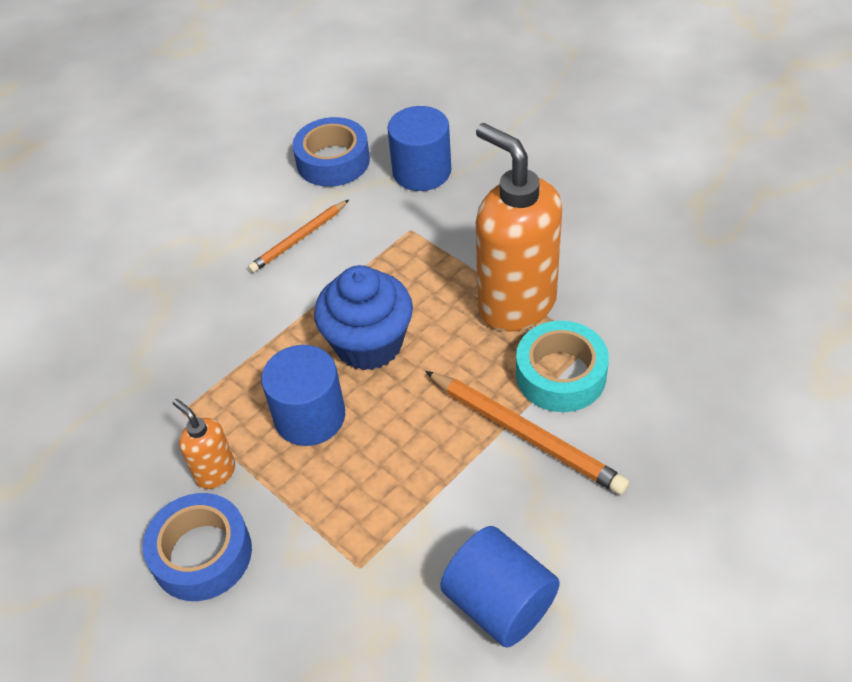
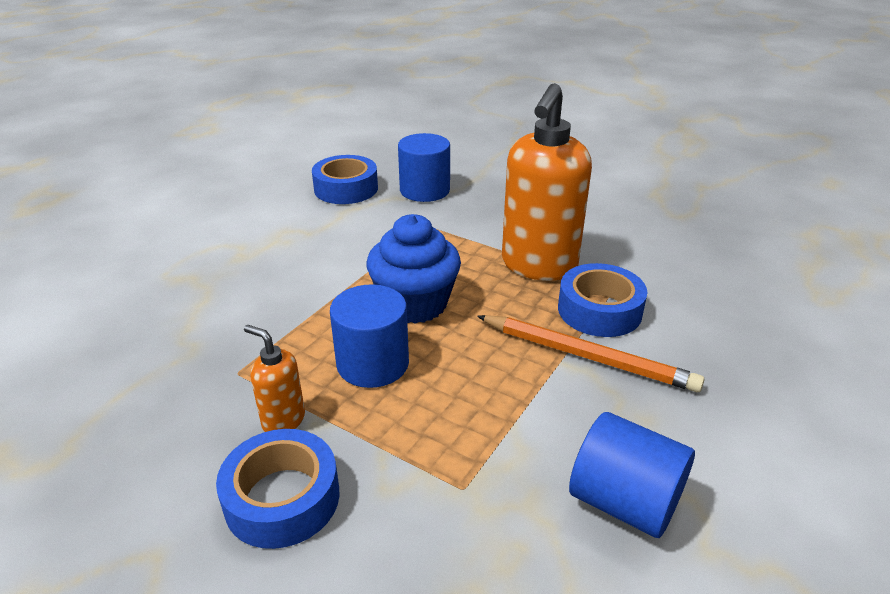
camera: 15 degrees left, 15 degrees down
(299, 239) = (328, 238): orange pencil -> none
(516, 304) = (538, 266): orange soap dispenser -> orange soap dispenser turned 105 degrees counterclockwise
(560, 375) = (599, 310): turquoise tape -> blue tape

